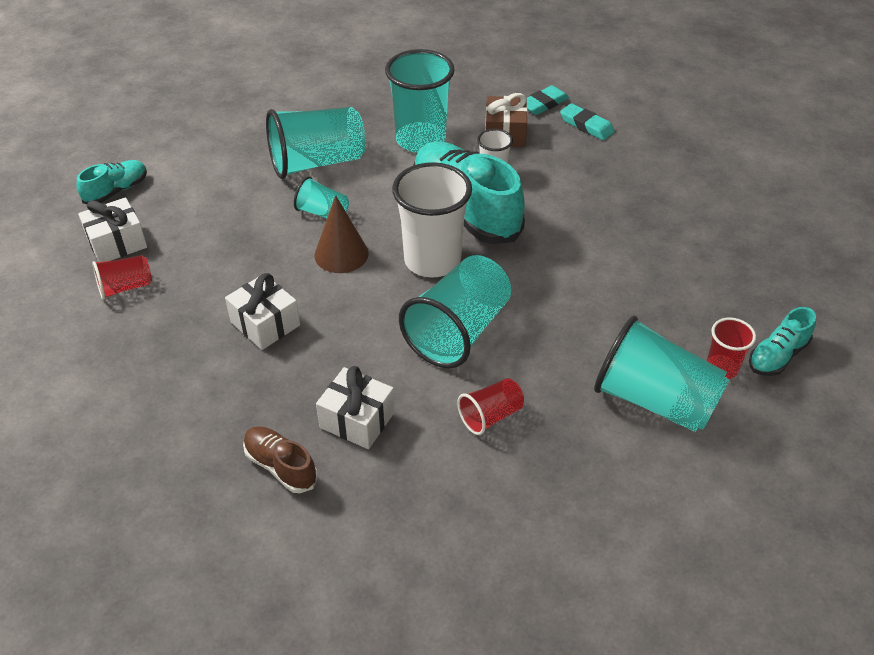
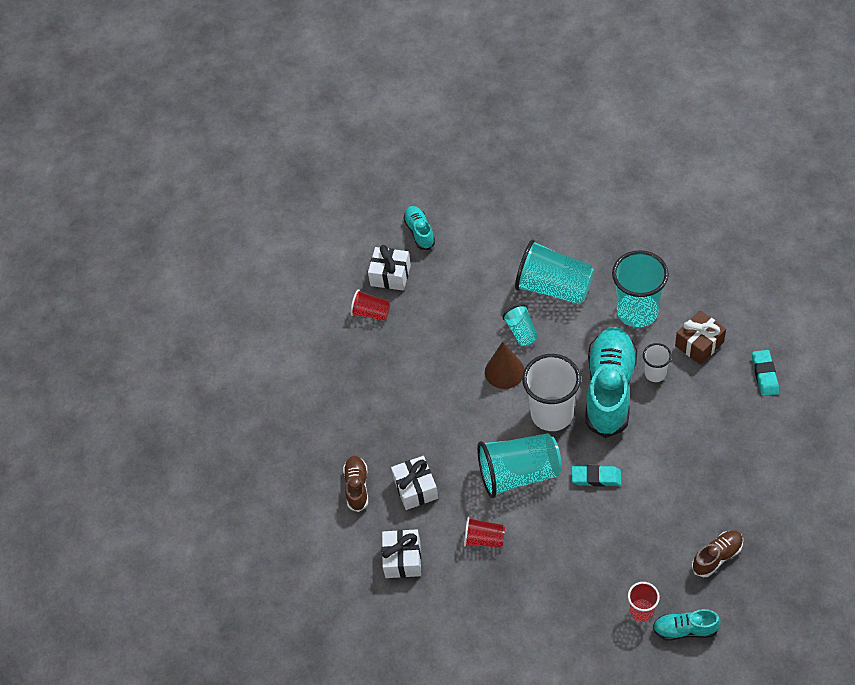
camera: 50 degrees right, 10 degrees up
(116, 191) = (420, 232): turquoise shoe -> turquoise shoe turned 105 degrees counterclockwise
(265, 324) = (422, 391): white gift -> white gift (403, 559)
(543, 104) = (755, 335): turquoise eraser -> turquoise eraser (596, 478)
(654, 400) = (581, 599): turquoise cup -> none
(724, 277) = (717, 556): none -> brown shoe

